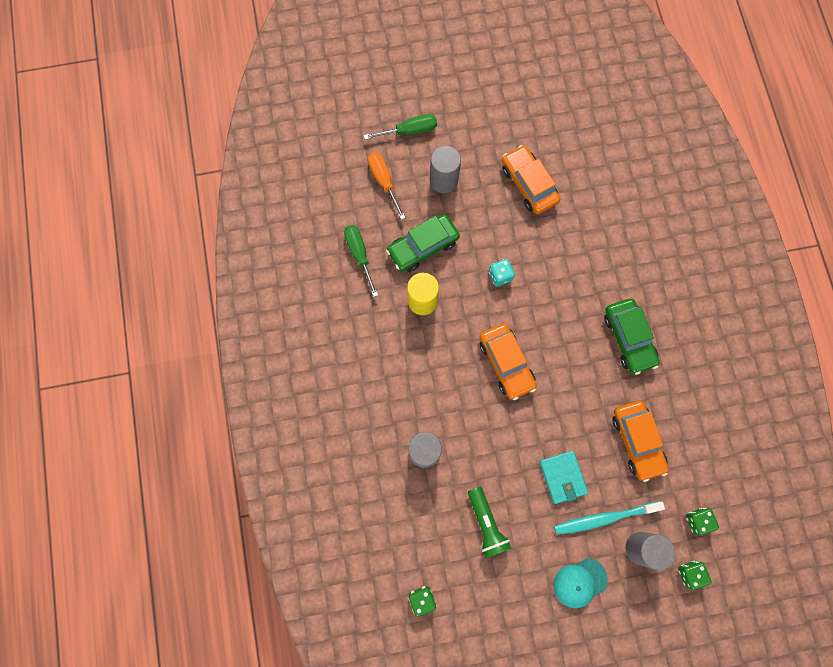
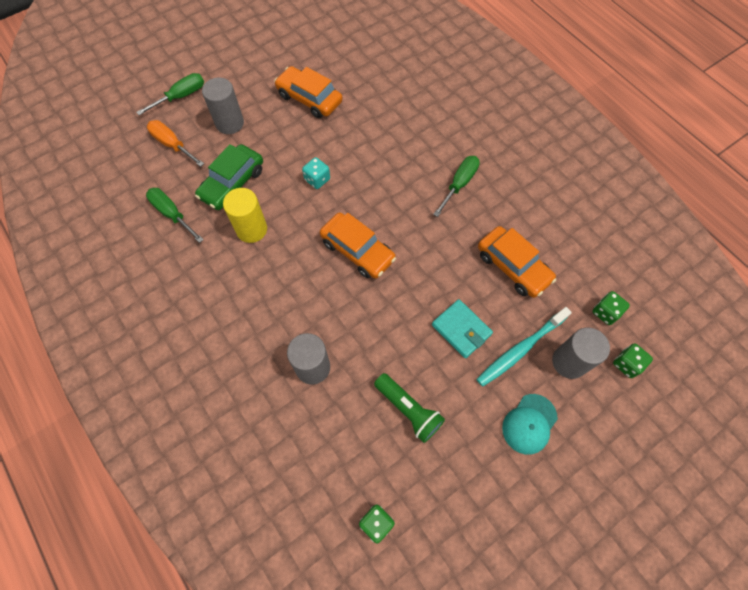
camera: 25 degrees left, 10 degrees down
(628, 338) = (459, 184): green car -> green screwdriver

